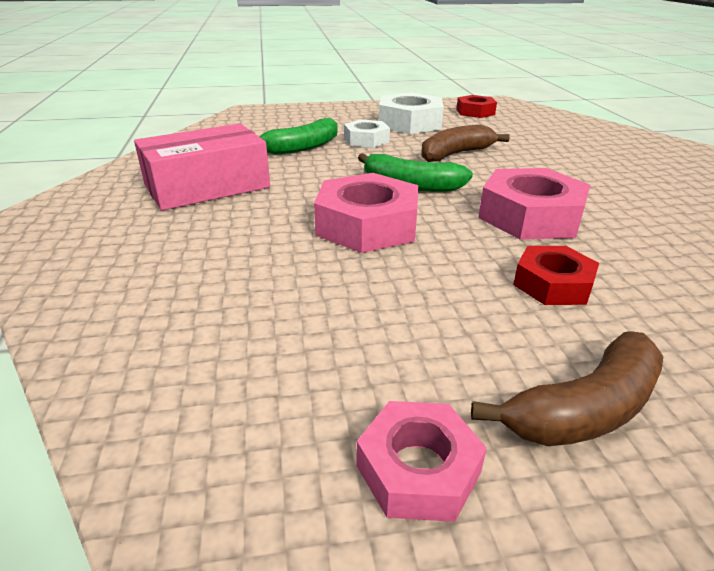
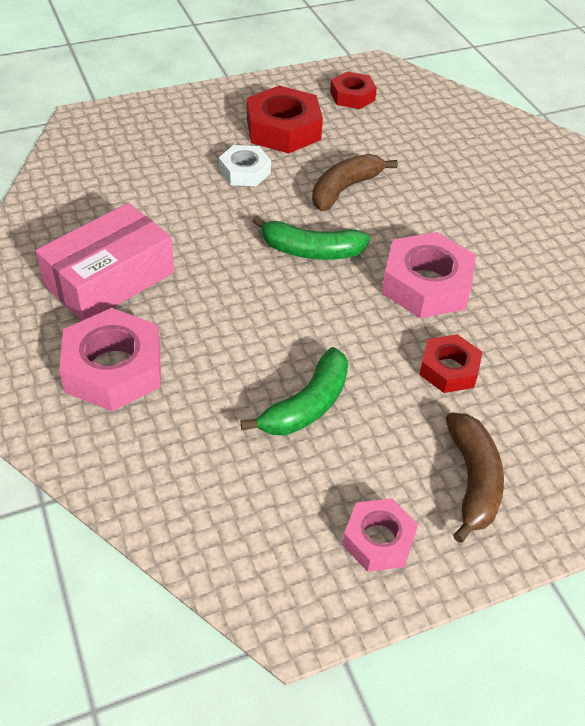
camera: 15 degrees left, 15 degrees up
(301, 148) = (178, 196): green banana -> green banana (307, 405)
(367, 225) = (286, 317): pink nut -> pink nut (113, 369)
(409, 123) = (283, 129): white nut -> red nut
(584, 409) = (472, 481): brown banana -> brown banana turned 45 degrees counterclockwise

